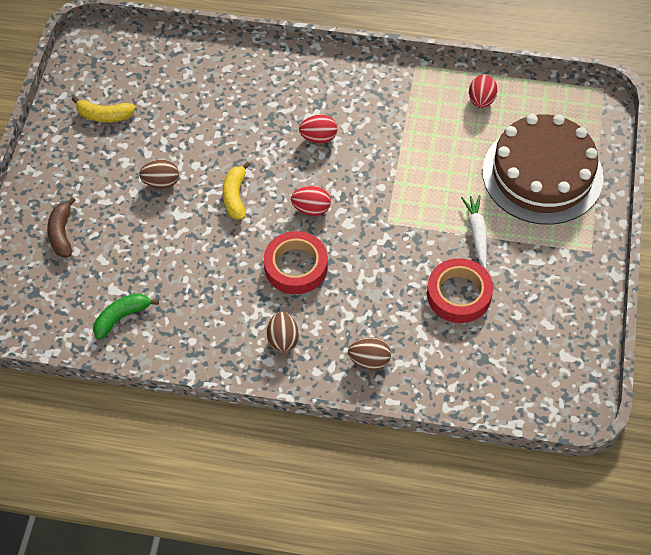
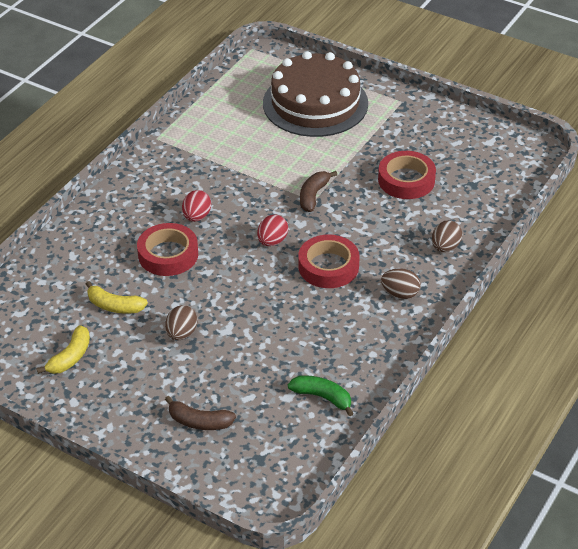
camera: 70 degrees left, 15 degrees down
(122, 317) = (323, 397): green banana -> green banana turned 135 degrees clockwise
(235, 196) = (229, 286): yellow banana -> yellow banana (114, 306)
(257, 135) = (168, 255): none -> red tape
(394, 220) = (313, 195): none -> brown banana
(477, 233) = (353, 154): white carrot -> none
(481, 100) = (220, 113): red egg -> none

